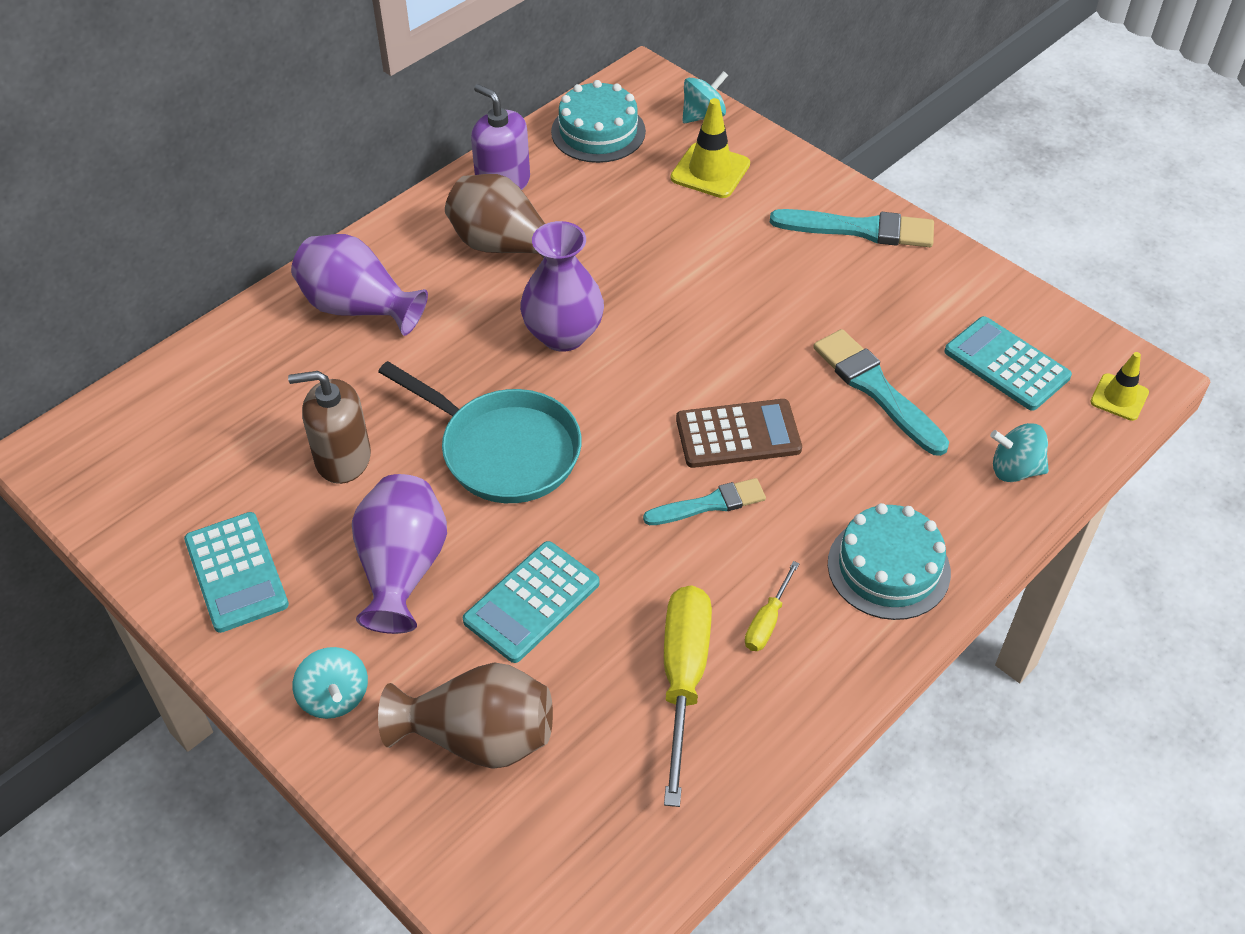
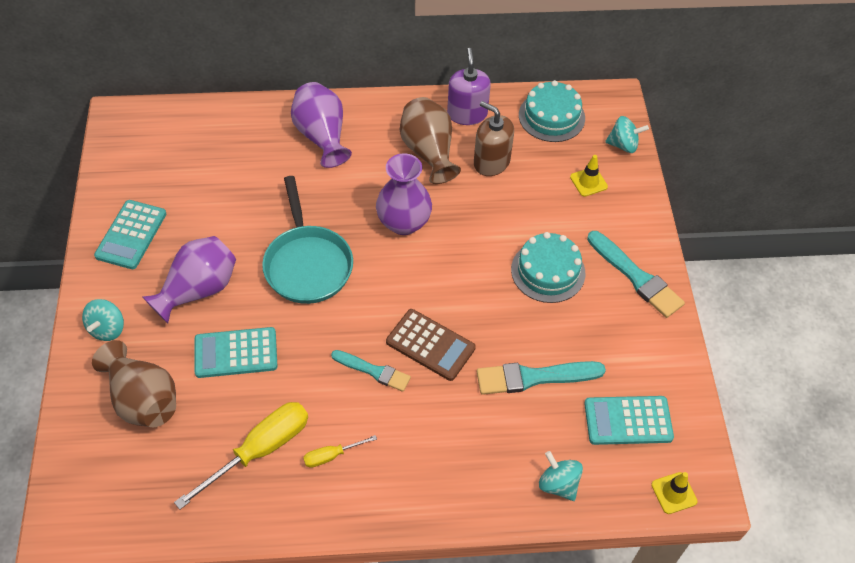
camera: 40 degrees right, 5 degrees up
(342, 458) = (232, 212): brown soap dispenser -> brown soap dispenser (491, 162)
(710, 171) = (588, 182): yellow traffic cone -> yellow traffic cone, size x0.64
(876, 389) = (534, 377): turquoise brush -> turquoise brush turned 105 degrees counterclockwise
(888, 568) = (424, 480): turquoise cake -> turquoise cake (548, 271)
(1006, 364) = (628, 421): turquoise calculator -> turquoise calculator turned 90 degrees counterclockwise

